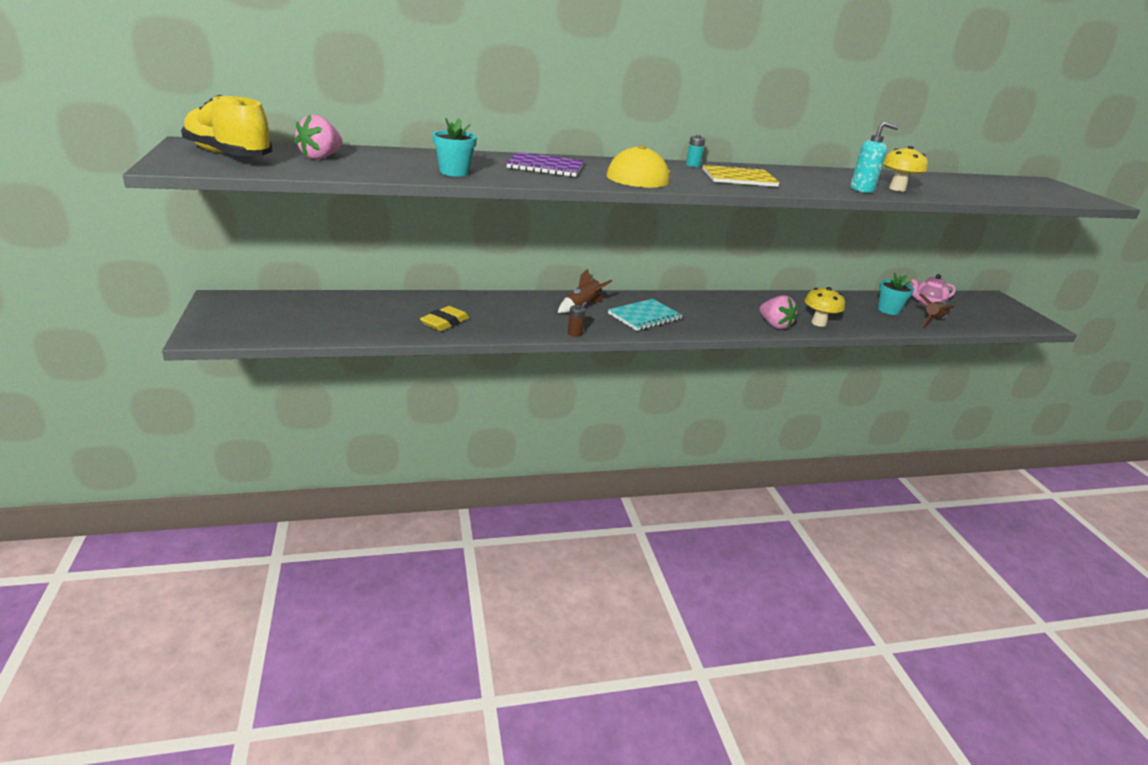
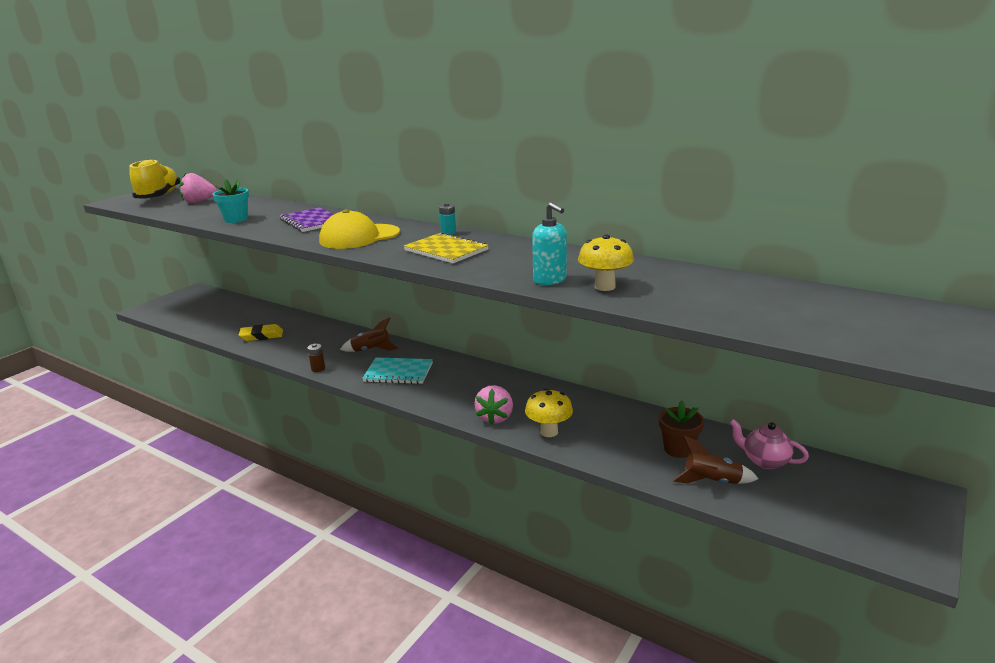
camera: 50 degrees right, 5 degrees down
(888, 310) = (678, 449): turquoise flower pot -> brown flower pot

